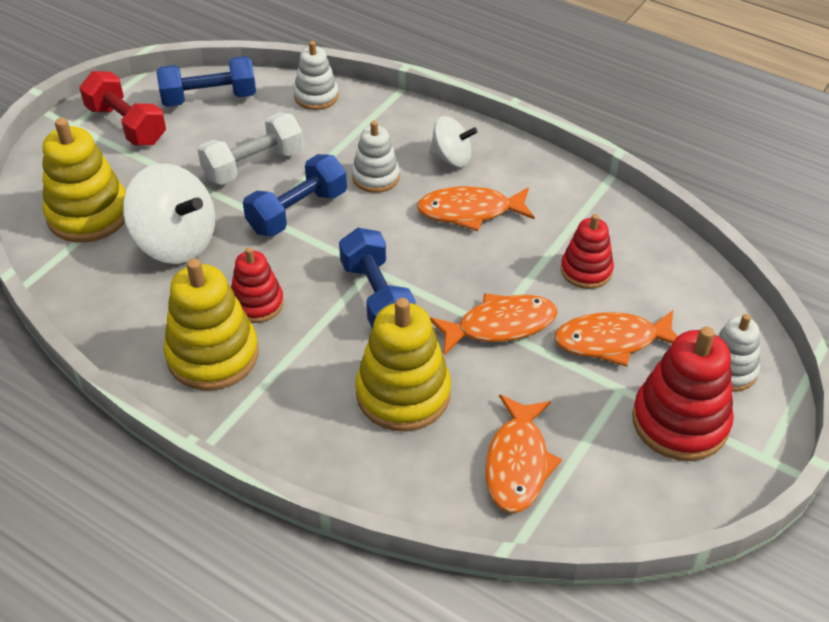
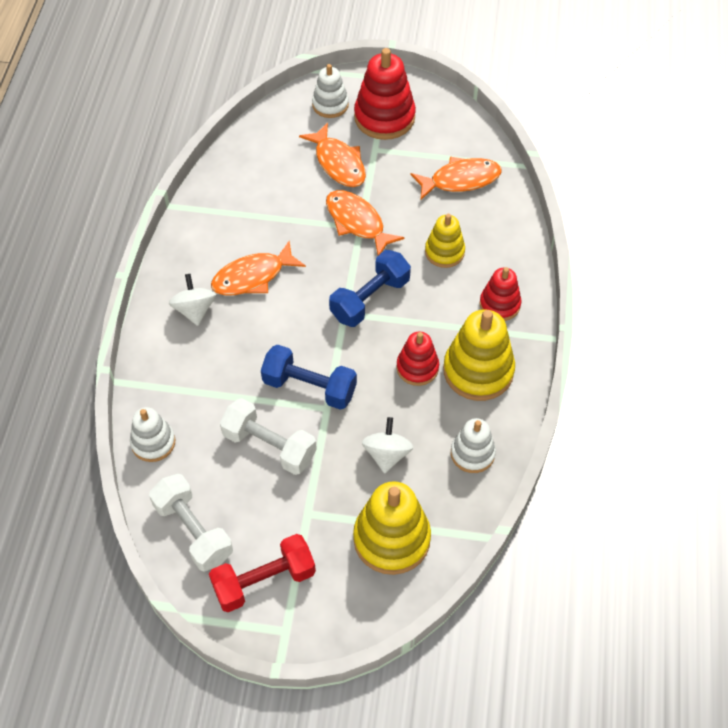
camera: 115 degrees left, 10 degrees up
(126, 125) = (264, 581): red dumbbell -> red dumbbell turned 45 degrees clockwise
(176, 242) = (387, 454): white spinning top -> white spinning top, size x0.59
(209, 98) = (193, 530): blue dumbbell -> white dumbbell
(376, 177) = (242, 352): white stacking toy -> white stacking toy (472, 453)
(403, 394) = (444, 252): yellow stacking toy -> yellow stacking toy, size x0.60
(469, 211) = (252, 277): orange fish -> orange fish turned 90 degrees clockwise
(586, 270) = (280, 193): red stacking toy -> red stacking toy (499, 304)

